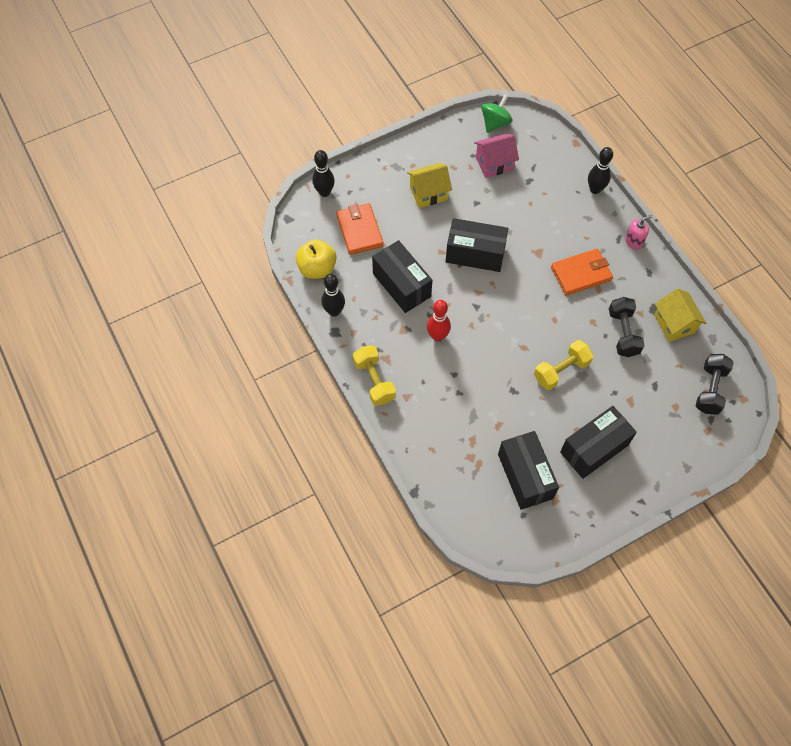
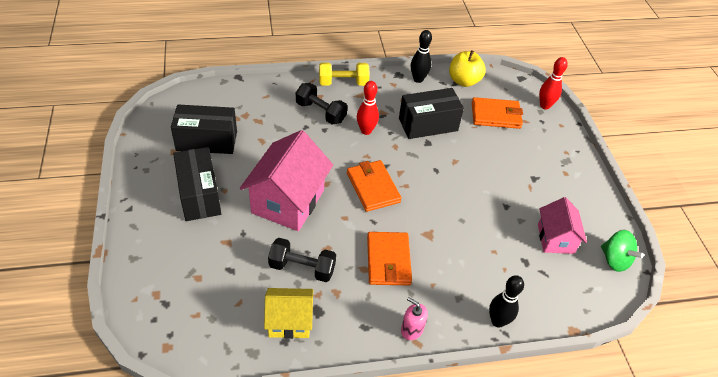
camera: 105 degrees right, 15 degrees down
(324, 192) = (545, 106): black bowling pin -> red bowling pin
(428, 193) = (527, 173): yellow house -> none
(475, 254) = (444, 184): black box -> none
(508, 308) = (373, 187): none -> orange wallet
(561, 371) = (288, 201): yellow dumbbell -> pink house
(634, 241) = (411, 330): pink soap dispenser -> pink soap dispenser turned 135 degrees clockwise
(710, 389) = (196, 319): black dumbbell -> black dumbbell (320, 112)

